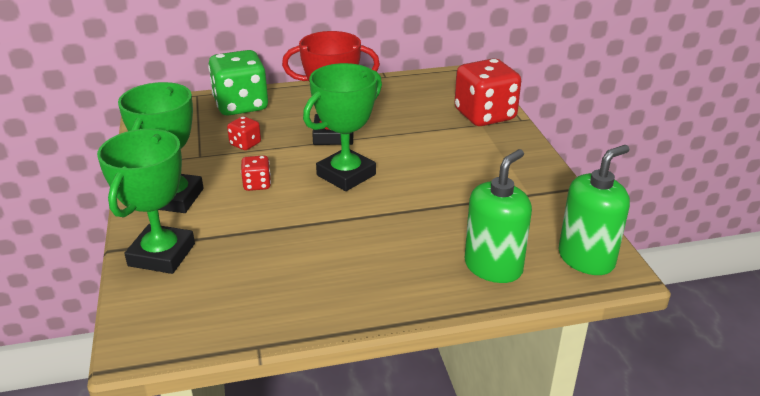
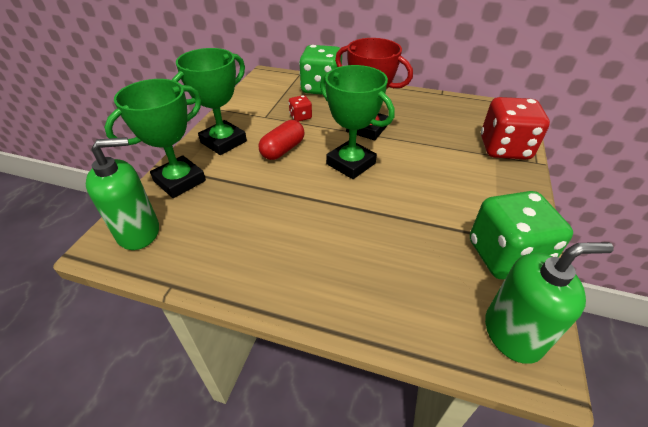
camera: 30 degrees right, 10 degrees up
(257, 184) = (283, 150): red dice -> red capsule
(346, 175) = (351, 164): green trophy -> green trophy turned 60 degrees clockwise
(493, 267) = (410, 299): green soap dispenser -> green soap dispenser (139, 232)
(545, 206) = (505, 256): none -> green dice

